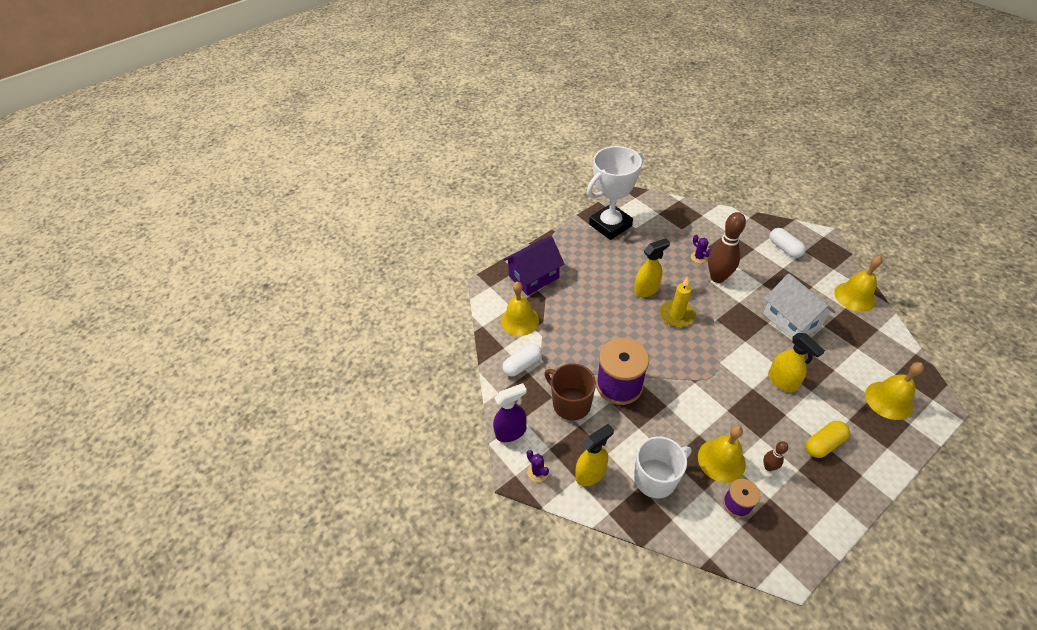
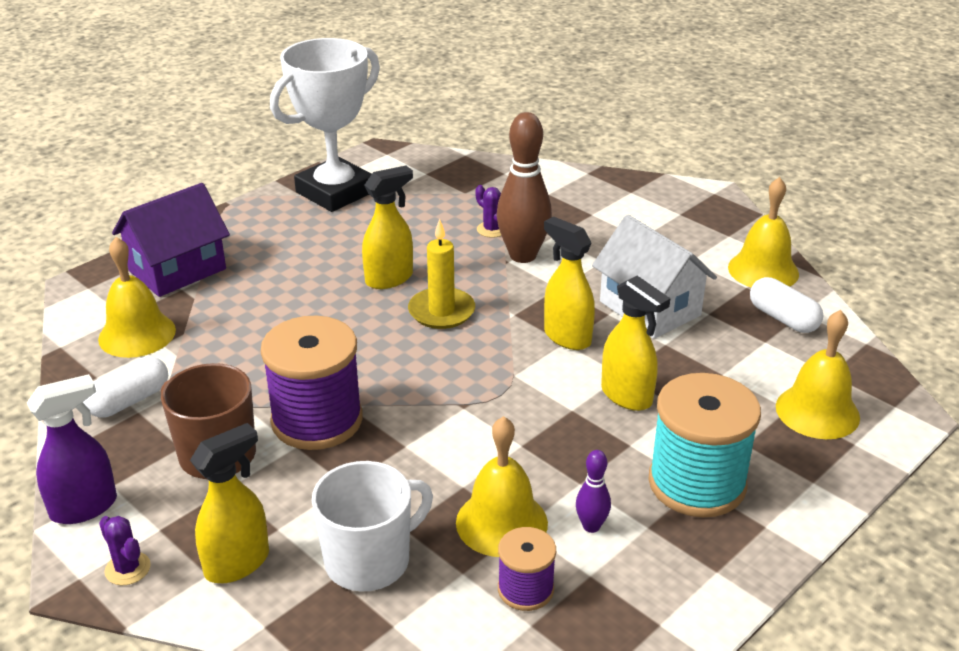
camera: 10 degrees left, 15 degrees down
(746, 337) = (567, 337): none -> yellow spray bottle
(768, 467) = (591, 526): brown bowling pin -> purple bowling pin
(784, 248) = (645, 211): white capsule -> white capsule (783, 318)
(823, 443) = (697, 483): yellow capsule -> turquoise spool

